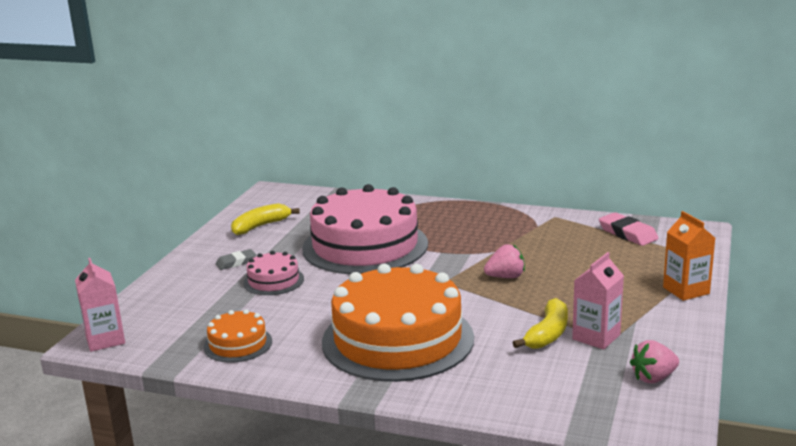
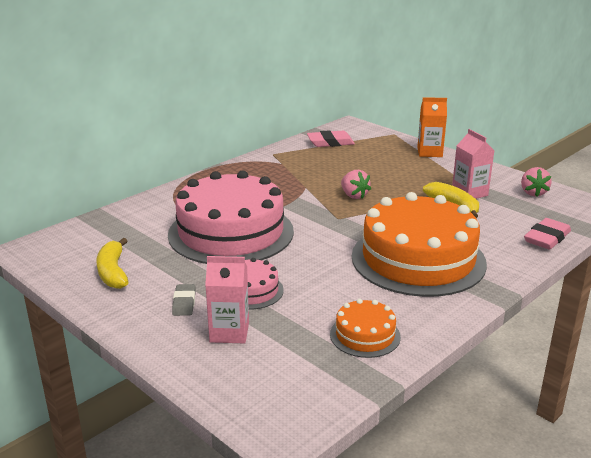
camera: 65 degrees left, 5 degrees up
(105, 340) = (284, 420): pink carton -> pink carton (229, 332)
(505, 277) = (354, 195): pink strawberry -> pink strawberry turned 135 degrees clockwise
(528, 406) = (547, 238): none -> pink eraser

